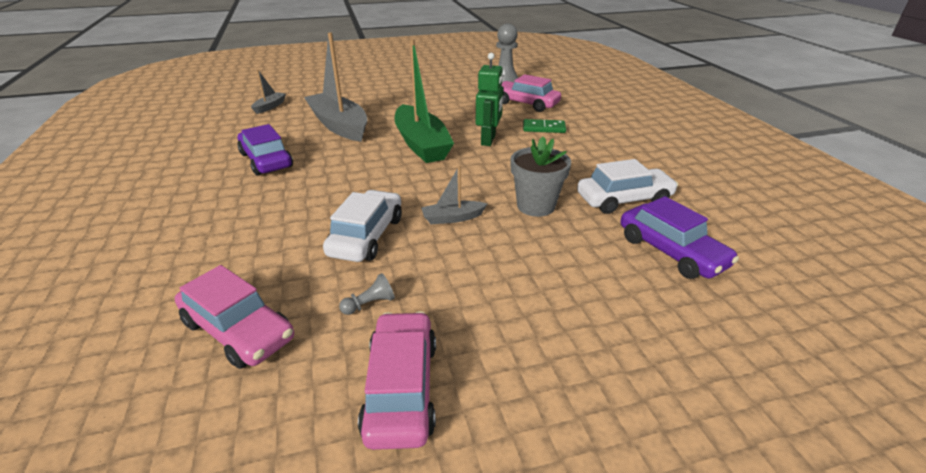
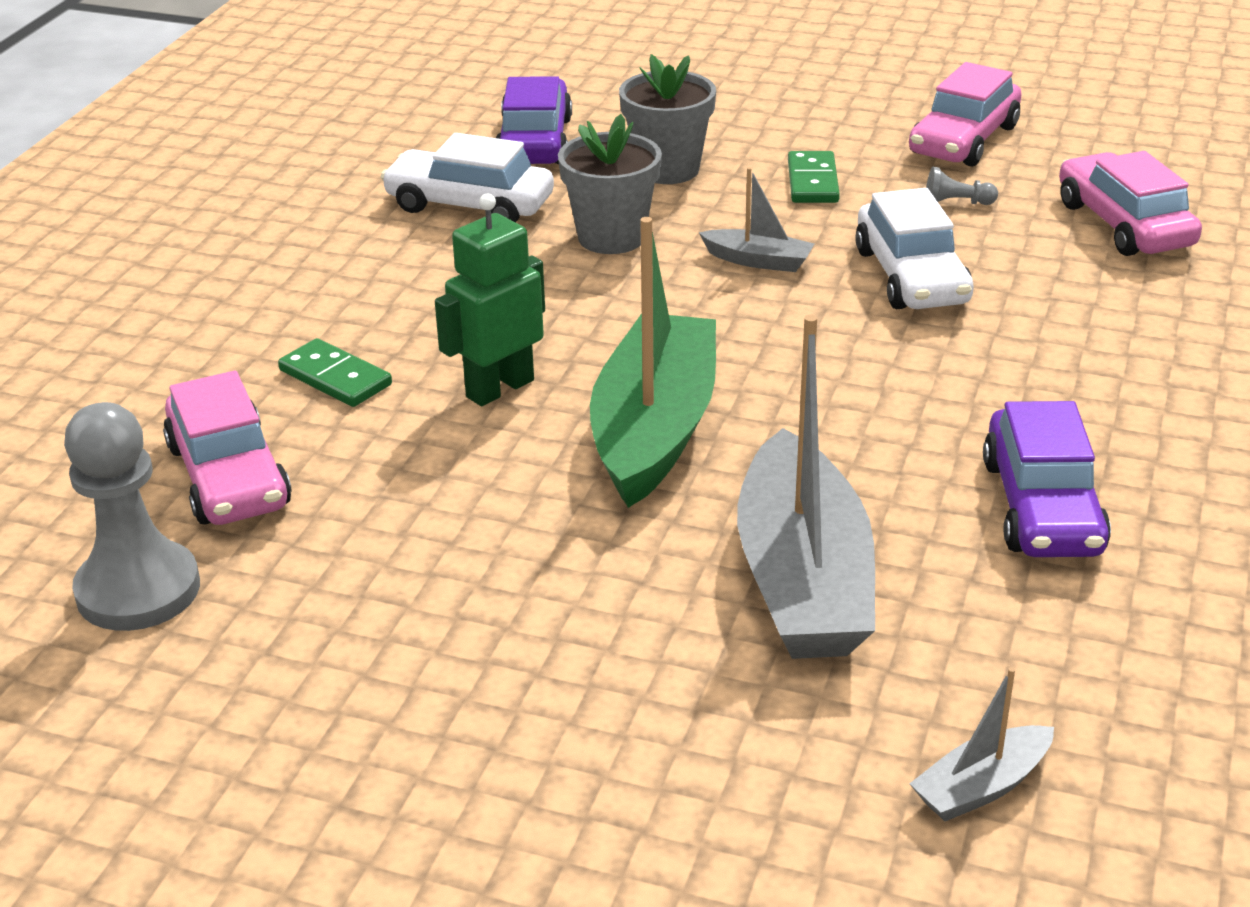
camera: 145 degrees left, 0 degrees up
(367, 236) = (911, 276): white car -> white car turned 60 degrees counterclockwise
(477, 286) = (812, 181): none -> green domino
(570, 260) = (667, 169): none -> grey flower pot

